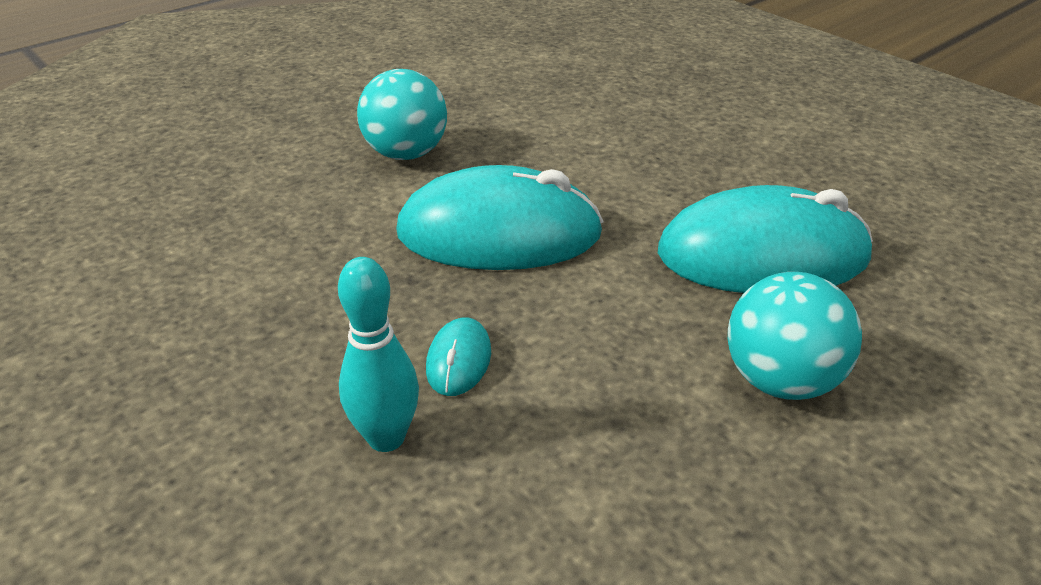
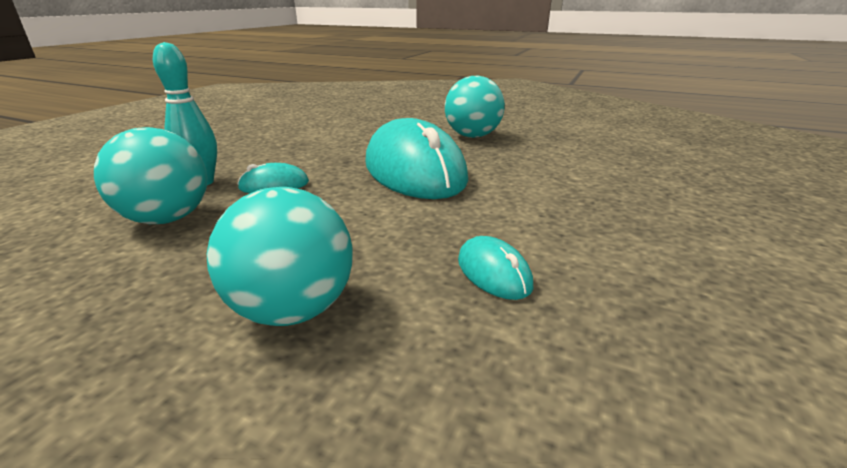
camera: 65 degrees right, 10 degrees down
(516, 475) = (167, 219): none -> turquoise ball
(762, 256) = (493, 272): turquoise mouse -> turquoise mouse, size x0.42

